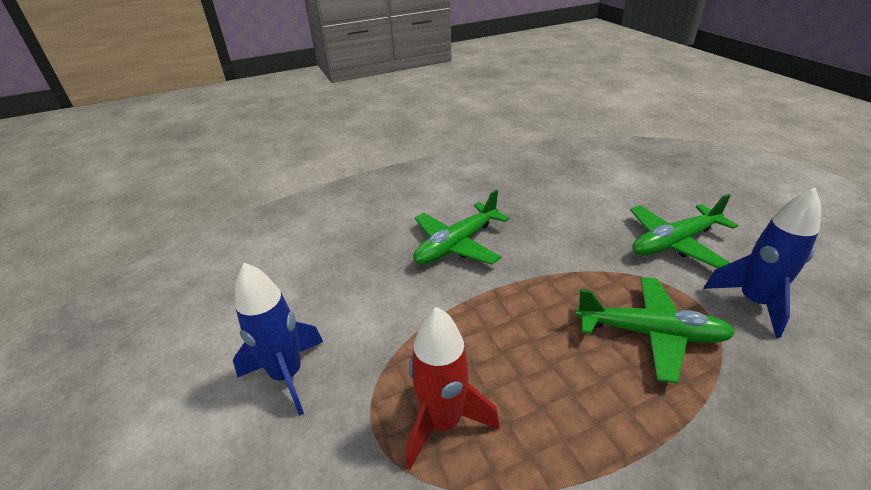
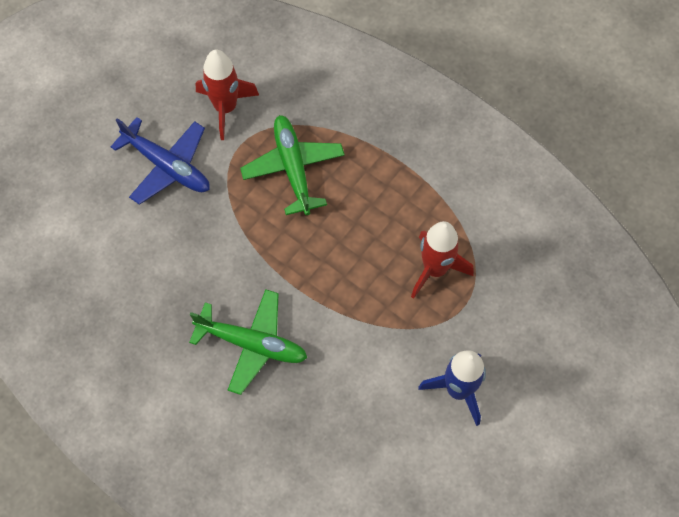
camera: 120 degrees left, 30 degrees up
(674, 243) = (167, 166): green plane -> blue plane
(753, 302) = (226, 108): blue rocket -> red rocket

